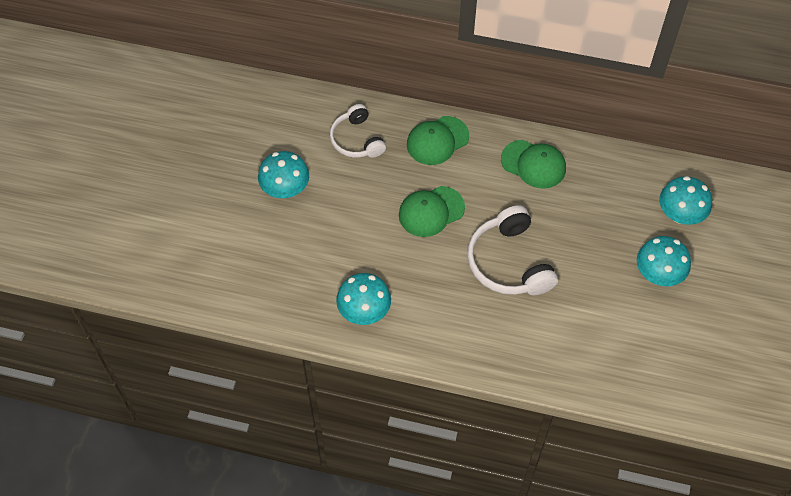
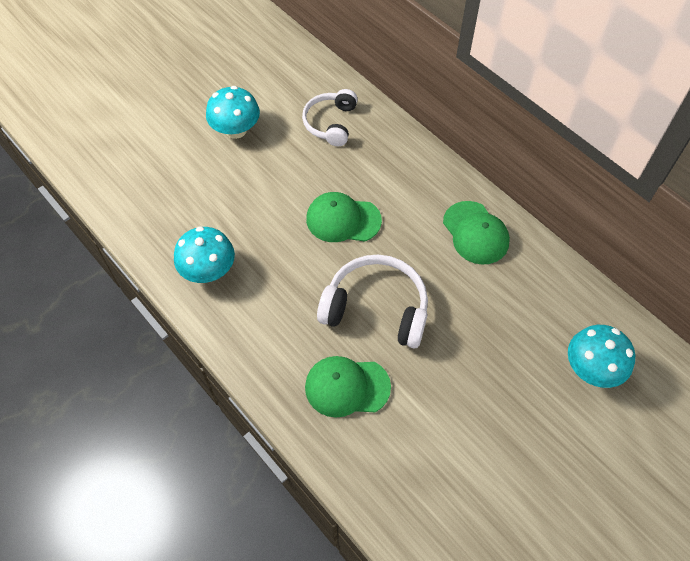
camera: 35 degrees right, 0 degrees up
(437, 140) = (401, 162): green cap -> green cap (347, 387)
(509, 262) = (376, 309): white headphones -> white headphones turned 90 degrees clockwise
(658, 274) = (519, 414): turquoise mushroom -> none

